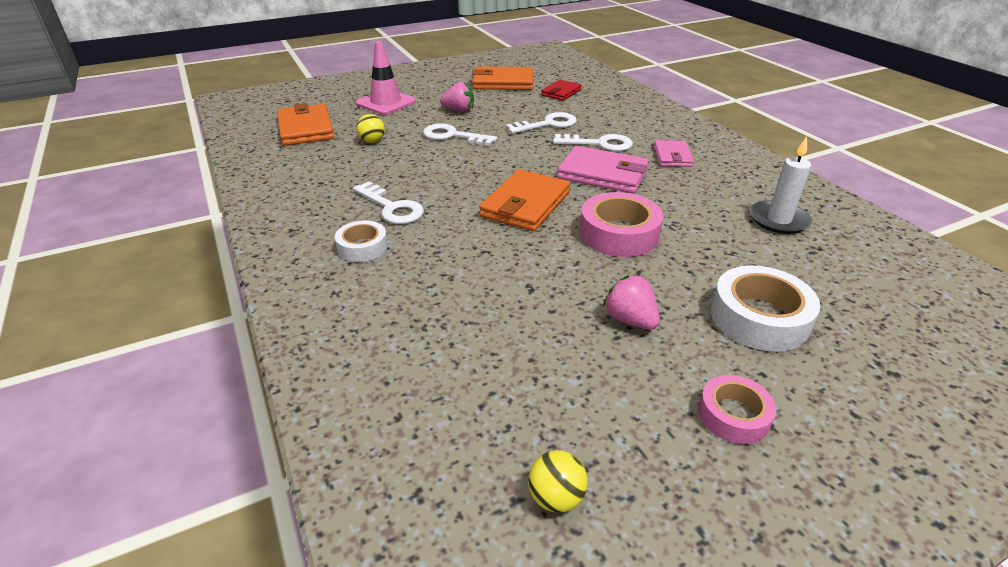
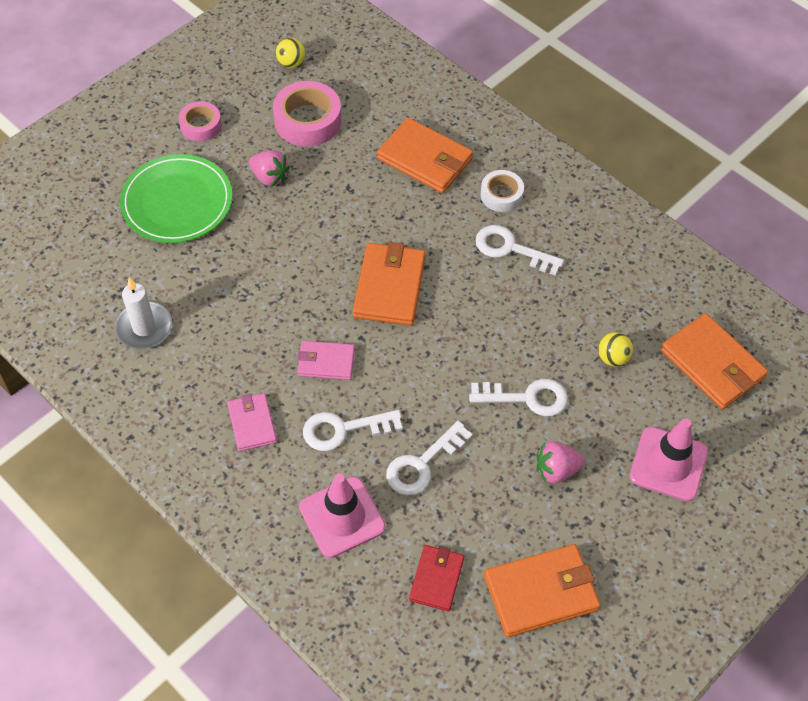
camera: 160 degrees right, 20 degrees up
(420, 297) = (425, 159): none -> orange wallet
(603, 174) = (326, 362): pink wallet -> pink wallet, size x0.60
(612, 116) = (342, 517): none -> pink traffic cone
(619, 234) = (292, 268): pink tape -> pink tape (307, 120)
(759, 318) = (177, 202): white tape -> green plate

